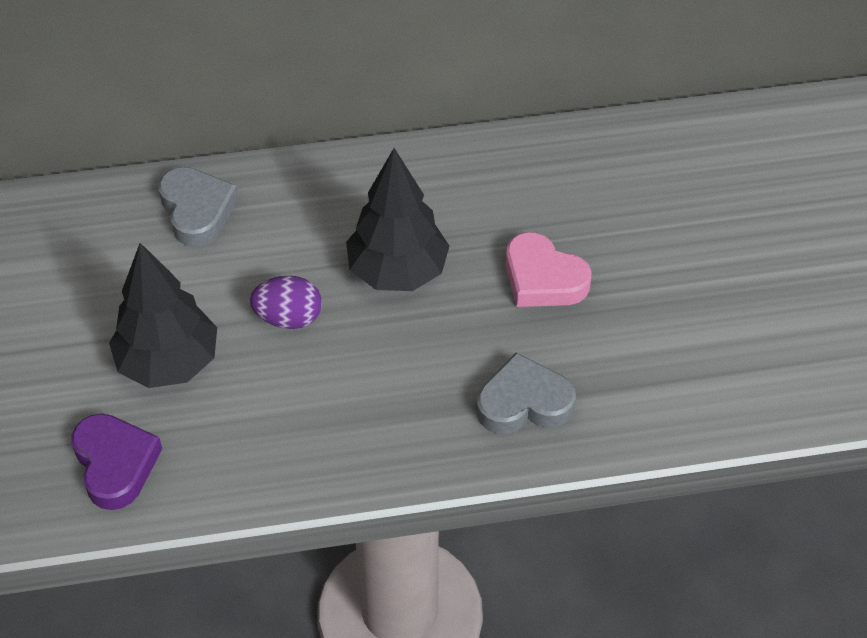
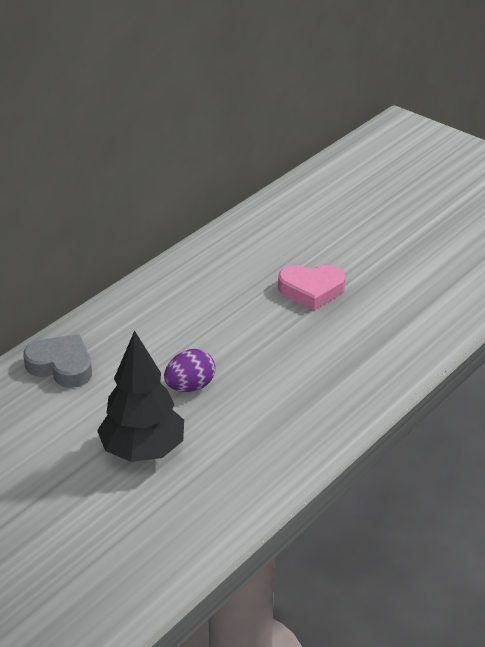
camera: 40 degrees left, 15 degrees down
(115, 464) = (176, 521): purple heart -> none
(398, 271) = (226, 330): black tree -> none
(524, 402) = (374, 350): grey heart -> none

